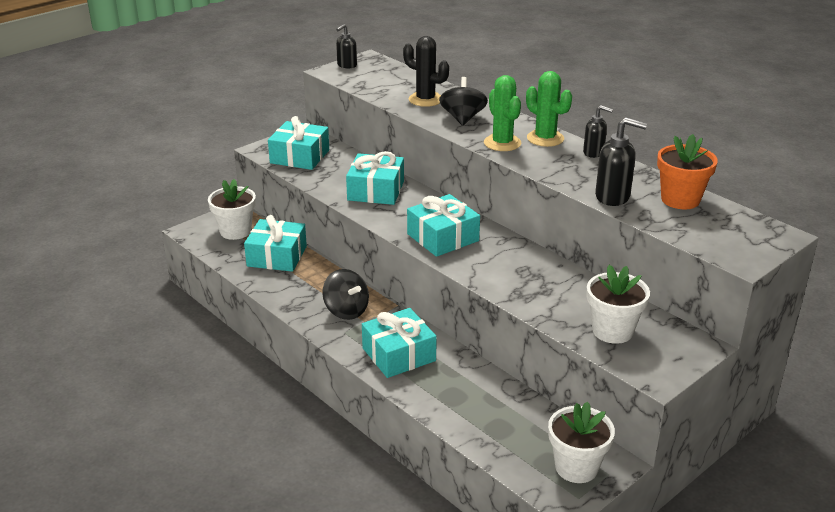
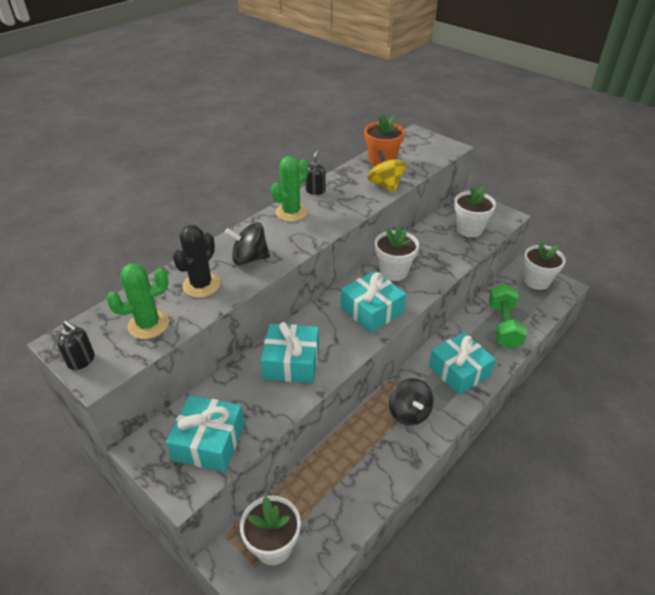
camera: 95 degrees left, 10 degrees up
(277, 256) = (325, 488): turquoise gift -> none
(346, 310) = (409, 412): black spinning top -> black spinning top turned 120 degrees clockwise
(474, 408) = (503, 326): none -> green dumbbell
(502, 143) = (302, 234): green cactus -> green cactus (148, 325)
(512, 257) = (393, 271): none -> white flower pot
(613, 197) = (385, 185): black soap dispenser -> yellow spinning top

